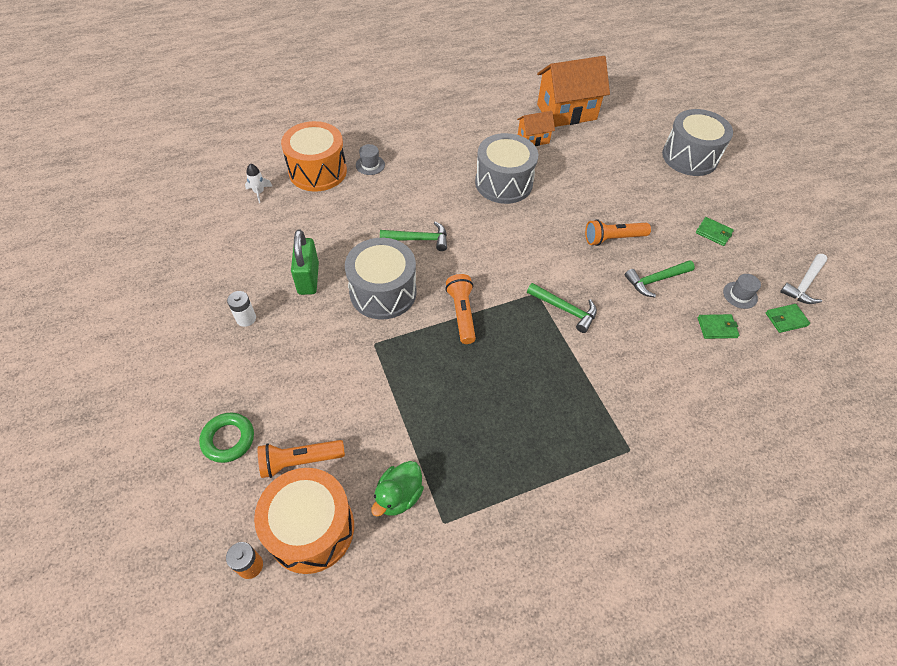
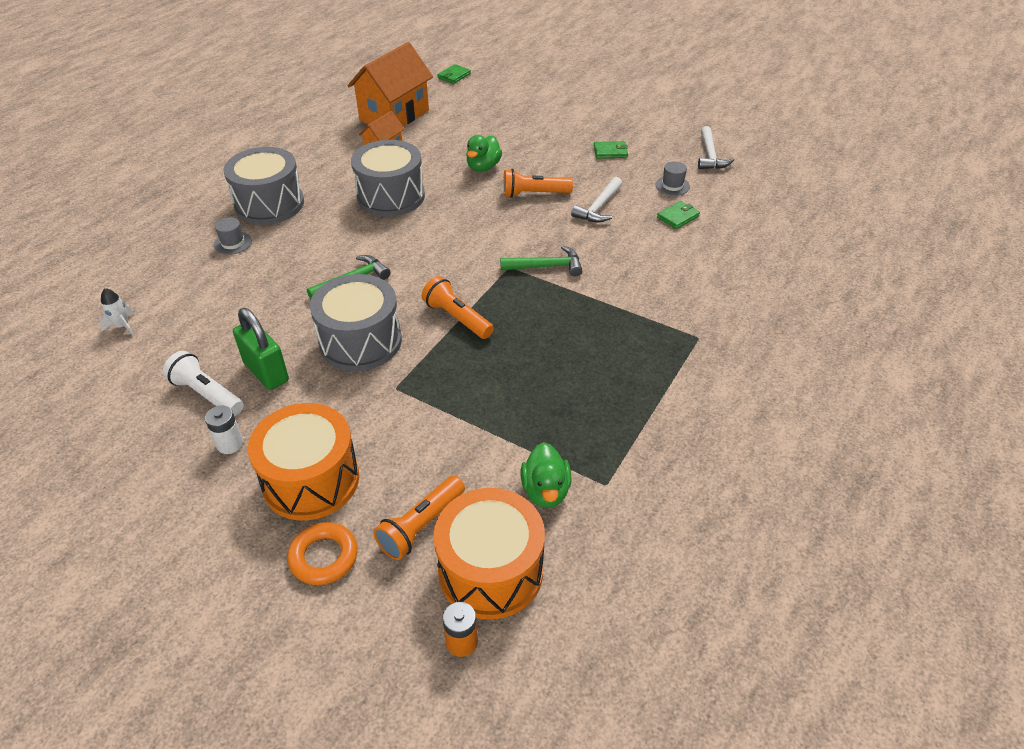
camera: 35 degrees left, 10 degrees down
(228, 439) = (324, 557): green ring -> orange ring
(263, 273) = (207, 394): none -> white flashlight
(317, 171) = (176, 275): orange drum -> orange drum (311, 480)
(594, 193) = (483, 167): none -> green duck
(613, 238) = (534, 194): orange flashlight -> orange flashlight turned 45 degrees clockwise
(656, 280) = (599, 207): green hammer -> white hammer
(689, 157) = (537, 105): grey drum -> grey drum (269, 204)
(786, 319) = (720, 186): green wallet -> green wallet (454, 76)

